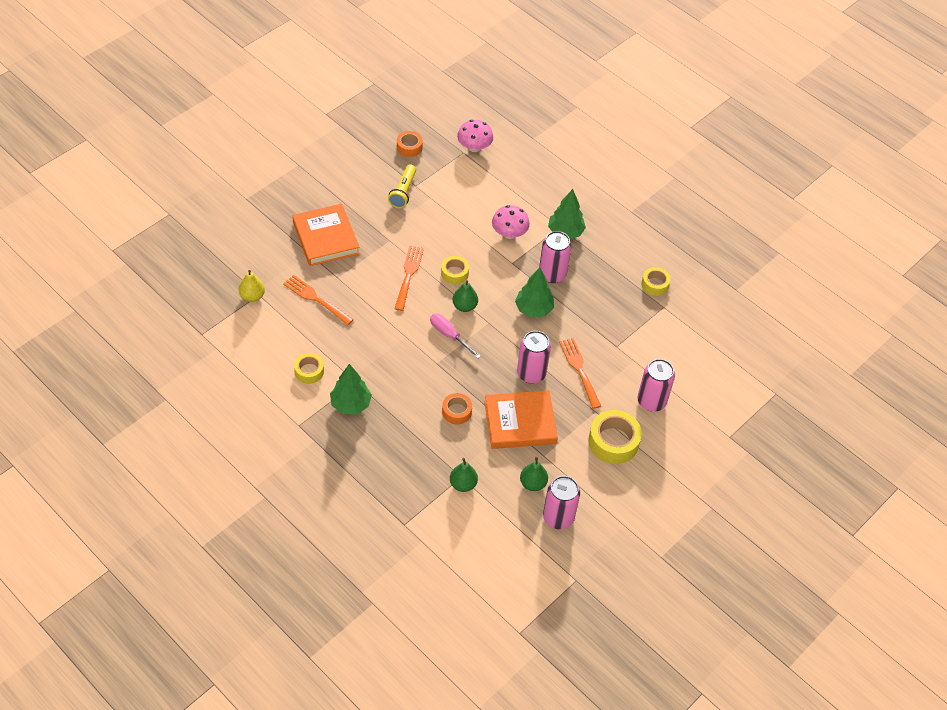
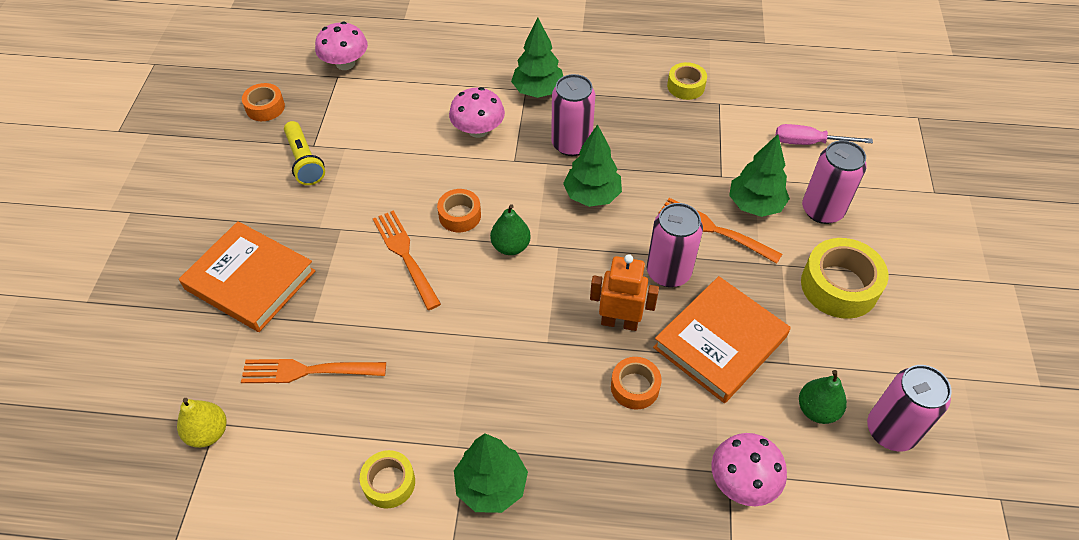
camera: 35 degrees left, 0 degrees up
(449, 335) = (528, 295): pink screwdriver -> pink screwdriver (809, 143)
(454, 273) = (460, 215): yellow tape -> orange tape
(463, 484) = (742, 481): green pear -> pink mushroom
(481, 379) = (619, 322): none -> orange robot
(617, 373) = (755, 205): none -> green tree

